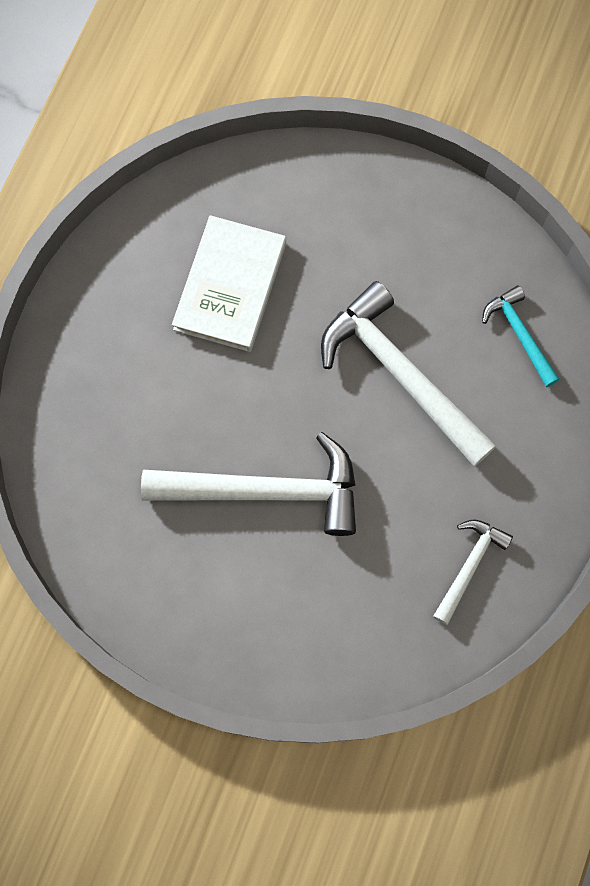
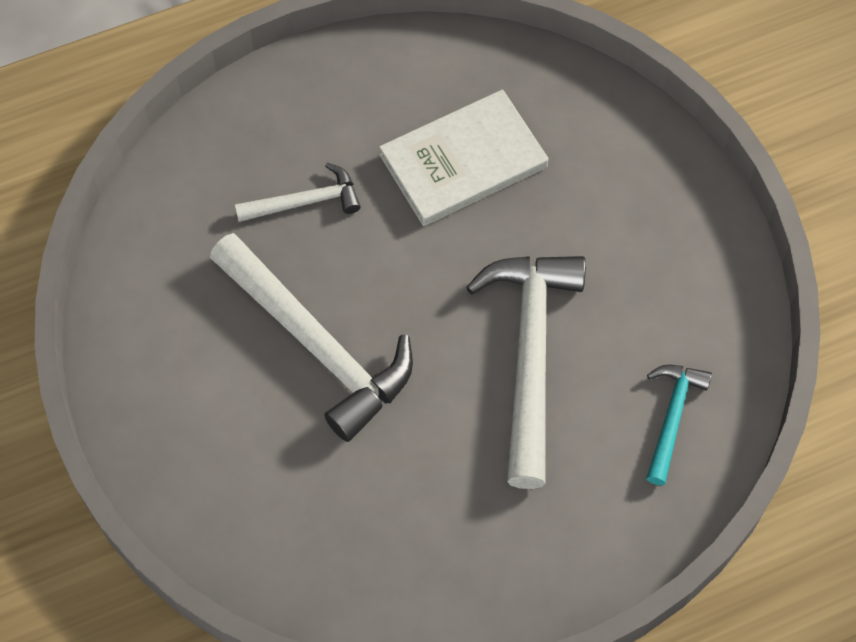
camera: 45 degrees right, 10 degrees down
(469, 566) = (418, 563): white hammer -> white hammer (305, 201)

